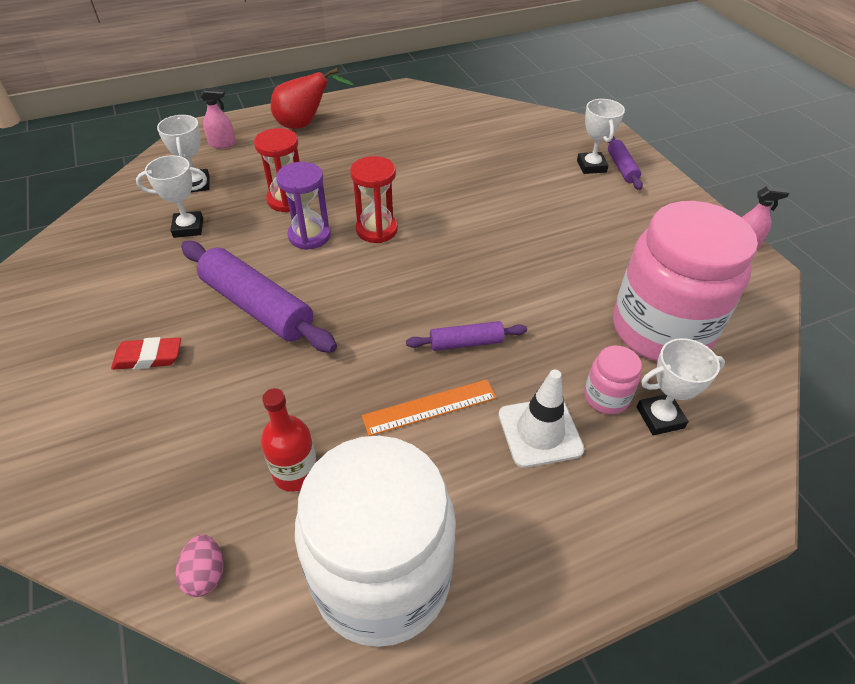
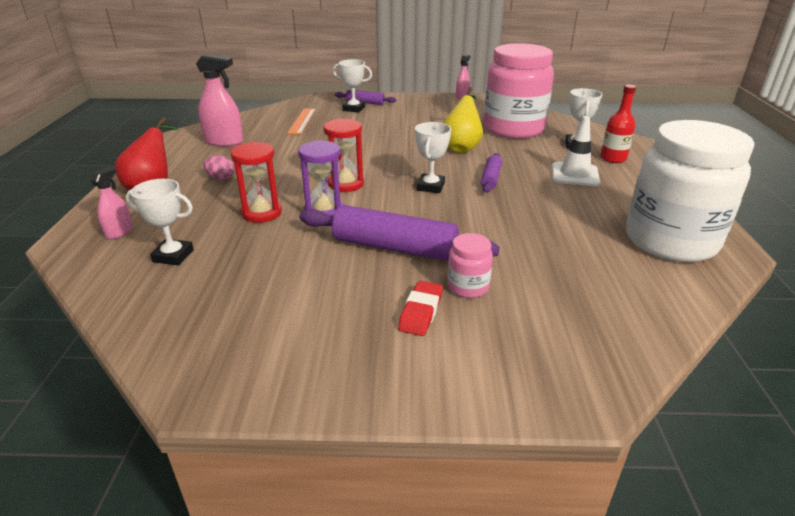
camera: 65 degrees left, 15 degrees down
(188, 228) = (244, 269): white trophy -> white trophy (430, 187)
(205, 574) = (662, 307): pink egg -> pink egg (221, 178)
(257, 306) = (394, 248): purple rolling pin -> purple rolling pin turned 45 degrees clockwise
(295, 472) = (581, 257): red bottle -> red bottle (613, 158)
(422, 120) = (224, 142): none -> pink spray bottle
(430, 407) = (541, 201): orange ruler -> orange ruler (302, 121)
(546, 292) = (461, 147): none -> yellow pear
(606, 397) = (556, 153): pink jar -> pink jar (468, 287)

